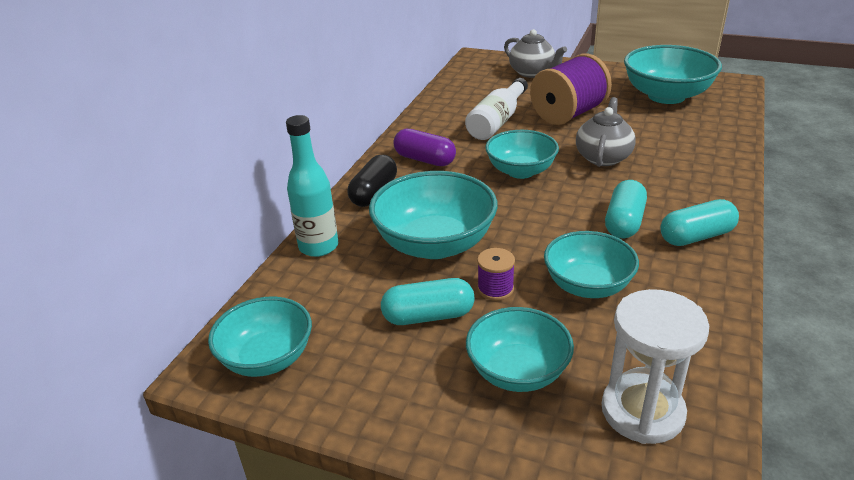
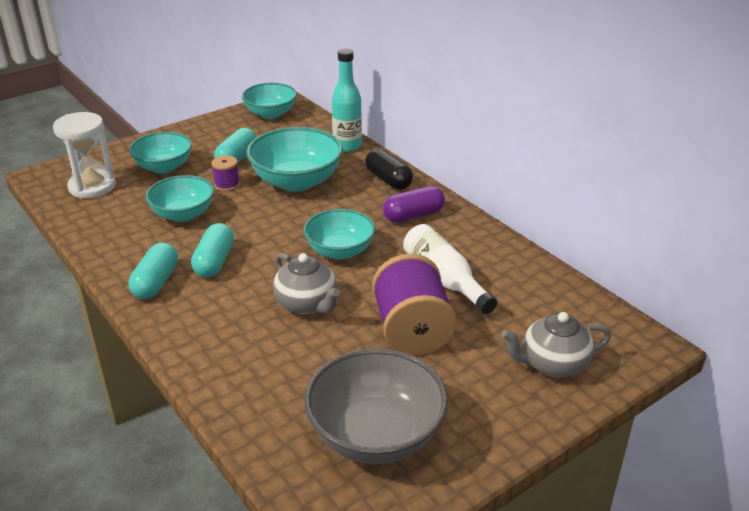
camera: 120 degrees right, 0 degrees up
(624, 222) = (214, 262): turquoise capsule -> turquoise capsule turned 45 degrees clockwise
(666, 96) = (376, 435): turquoise bowl -> grey bowl

